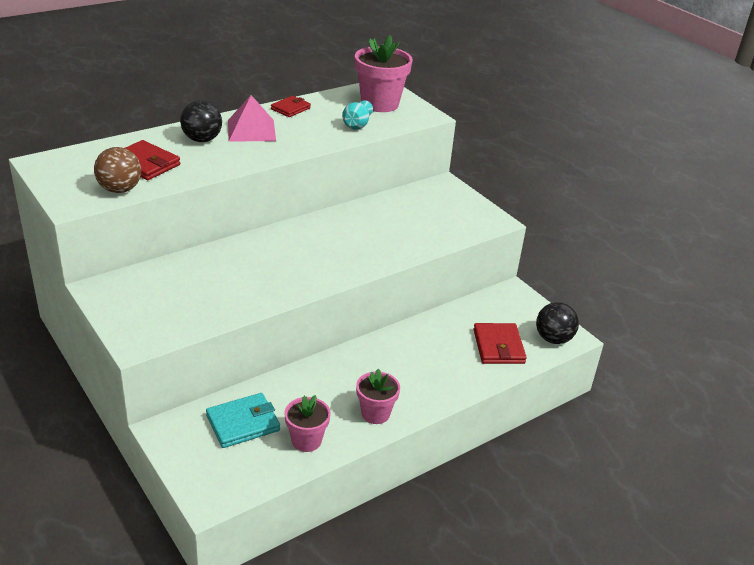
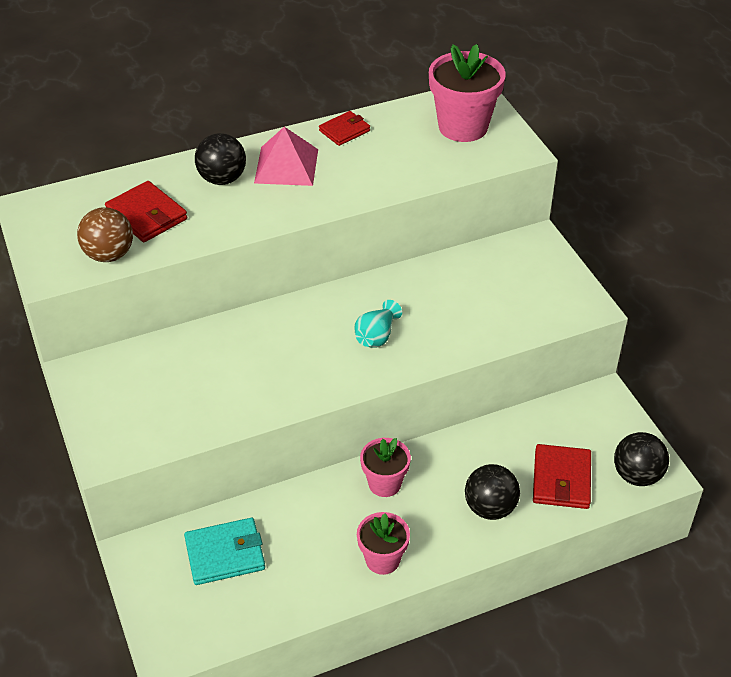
camera: 15 degrees right, 10 degrees up
(306, 440) = (292, 587): pink flower pot -> pink flower pot (384, 483)
(357, 125) = (423, 163): turquoise vase -> turquoise vase (376, 336)
(450, 370) = (490, 508): none -> black ball

